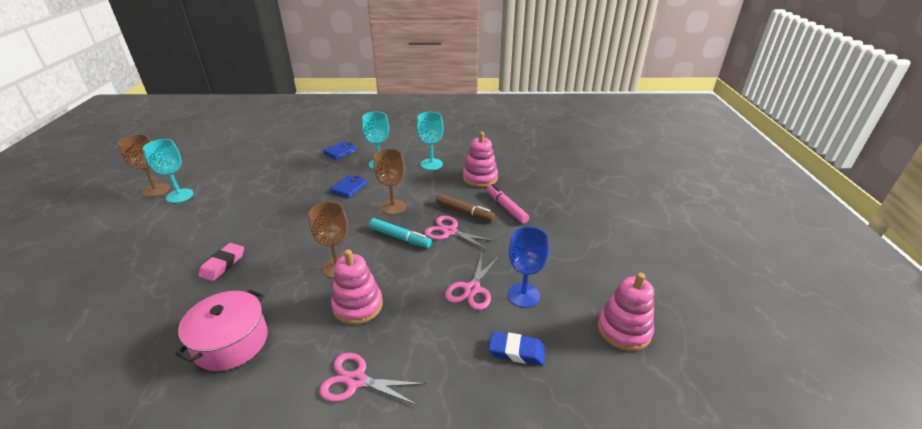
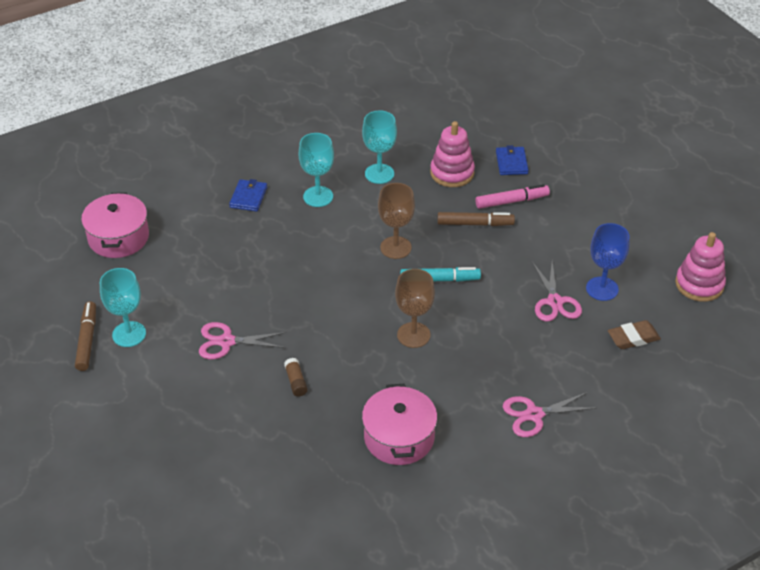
camera: 30 degrees left, 10 degrees up
(156, 190) = (87, 340): brown goblet -> brown marker
(223, 264) = (296, 382): pink eraser -> brown glue stick
(248, 148) = (118, 237): none -> pink pot
(349, 188) = (320, 243): blue wallet -> blue wallet (511, 163)
(358, 306) = (472, 360): pink stacking toy -> none
(450, 232) = (482, 252): pink scissors -> pink scissors (226, 341)
(506, 207) = (512, 201): pink marker -> pink marker turned 135 degrees clockwise
(516, 351) = (633, 338): blue eraser -> brown eraser

